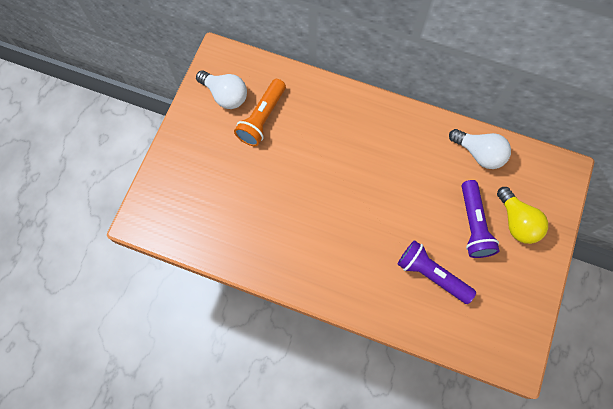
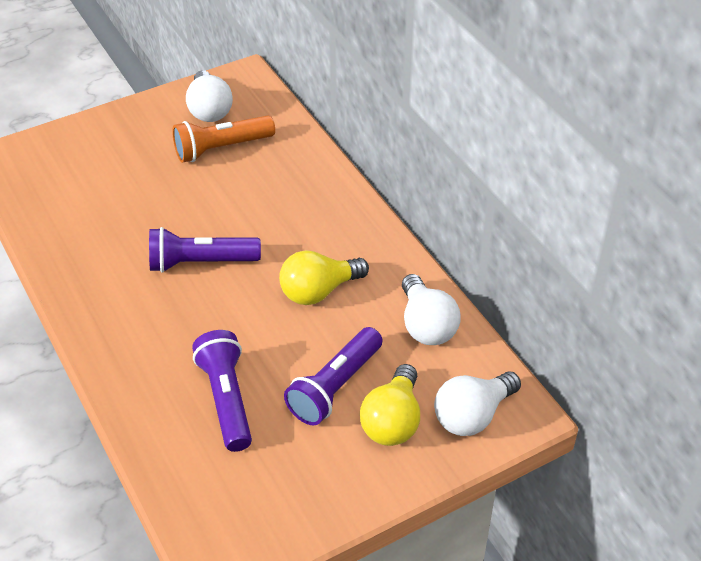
camera: 40 degrees right, 25 degrees down
(332, 204) = (201, 262): none -> purple flashlight
(409, 174) = (319, 291): none -> yellow light bulb
(547, 189) = (472, 415): none -> white light bulb

